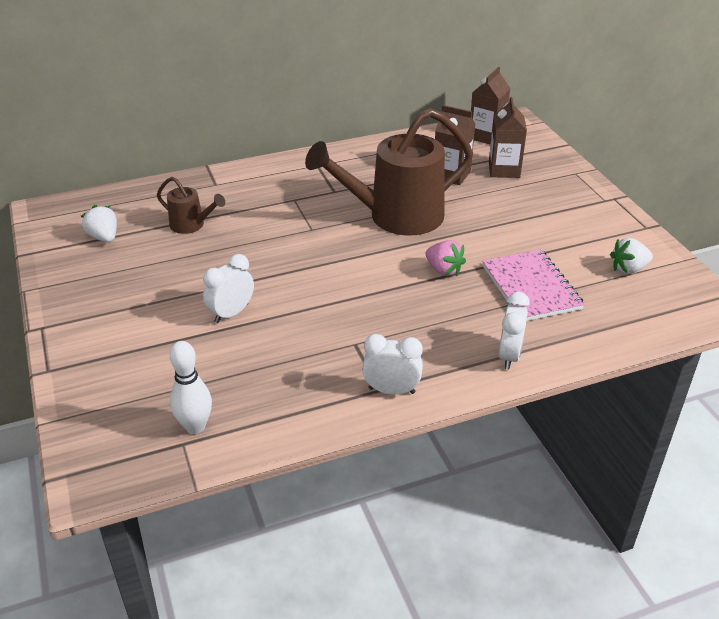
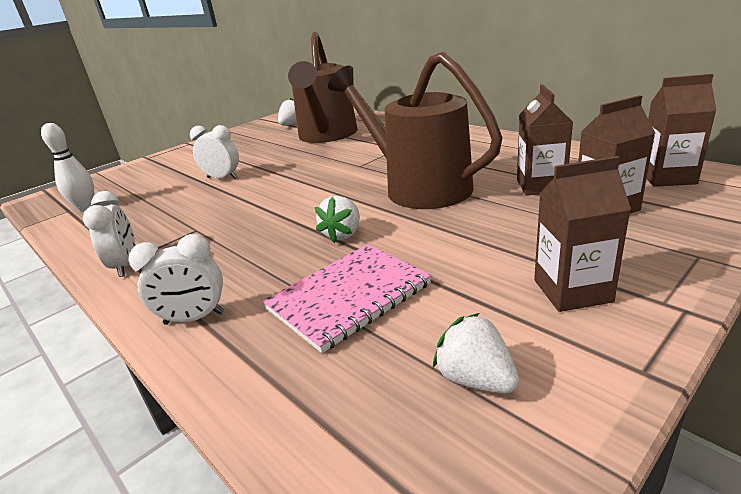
camera: 70 degrees right, 10 degrees down
(191, 225) = (327, 136): brown watering can -> brown watering can, size x2.18
(444, 270) = (343, 234): pink strawberry -> white strawberry
(579, 217) = (572, 291): none -> brown carton

